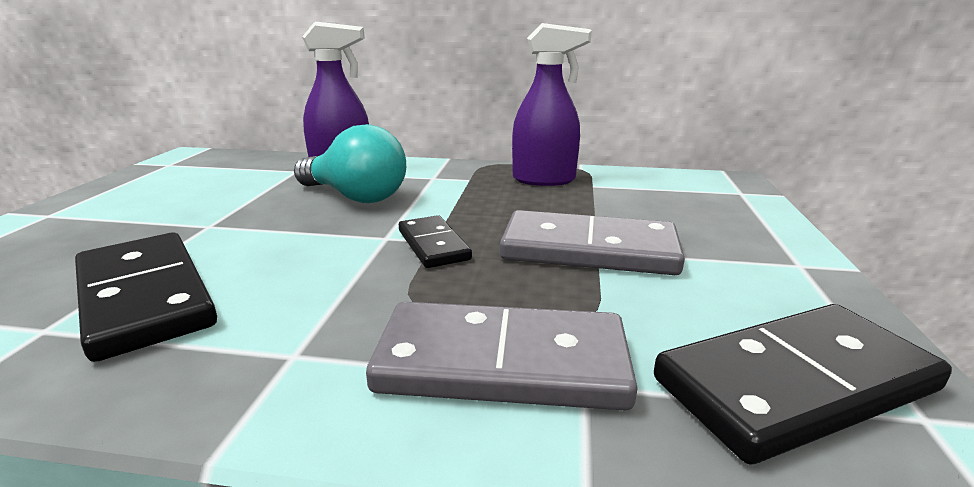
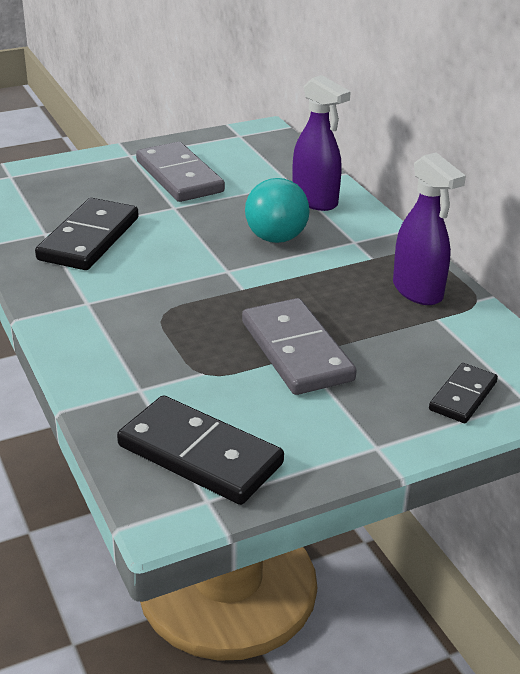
camera: 55 degrees right, 10 degrees up
(433, 245) = (236, 291): black domino -> black domino (463, 396)
(502, 363) = (134, 361): grey domino -> grey domino (179, 176)

